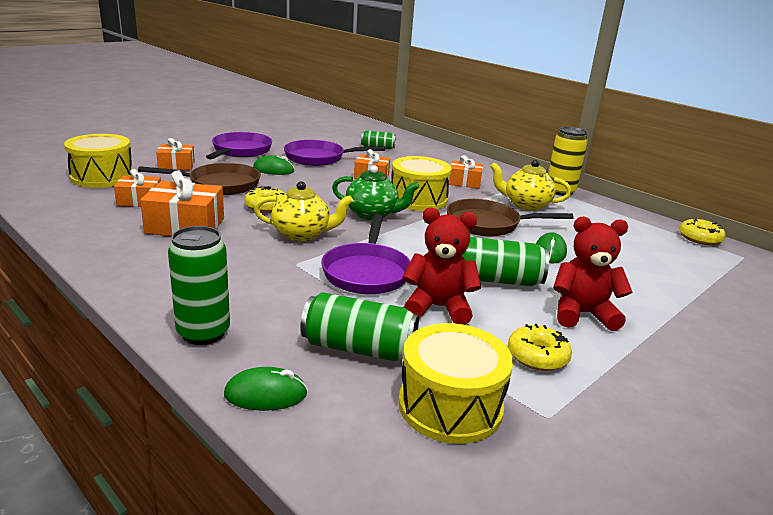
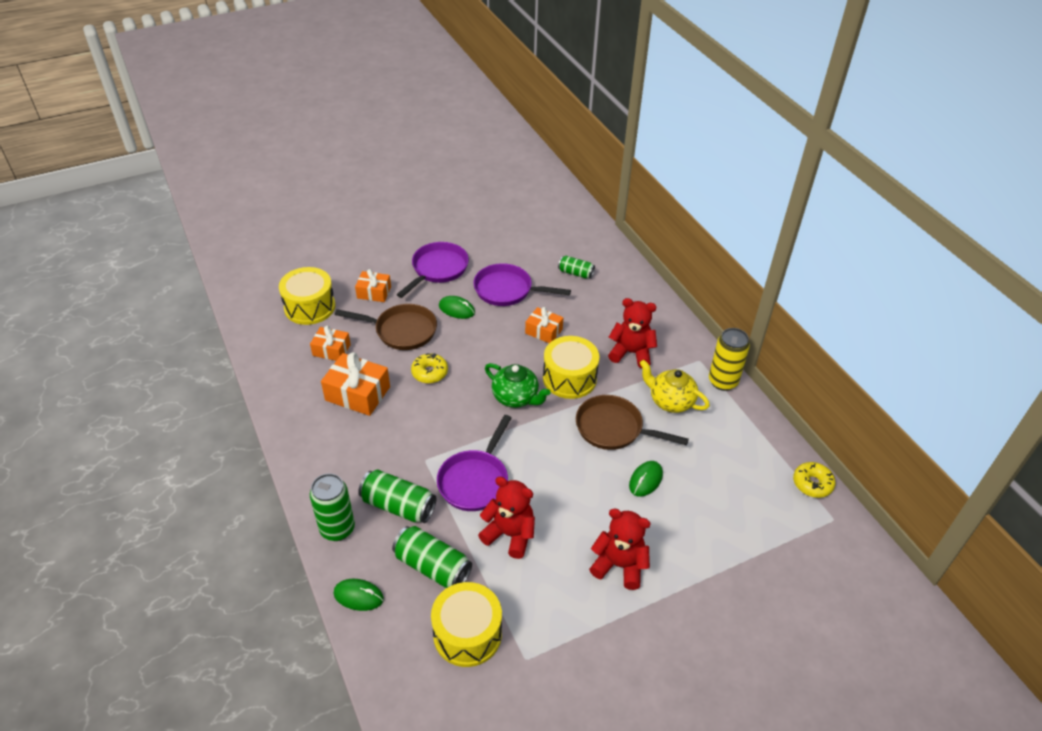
camera: 20 degrees right, 20 degrees up
(302, 234) = (445, 420): yellow teapot -> none
(464, 182) = (631, 353): orange gift -> red teddy bear
(497, 280) = (575, 509): green can -> green can (398, 506)
(537, 356) = (554, 603): yellow donut -> none

